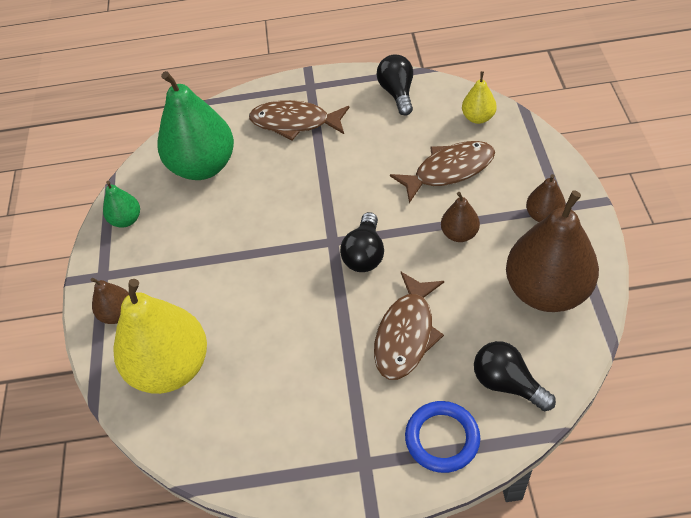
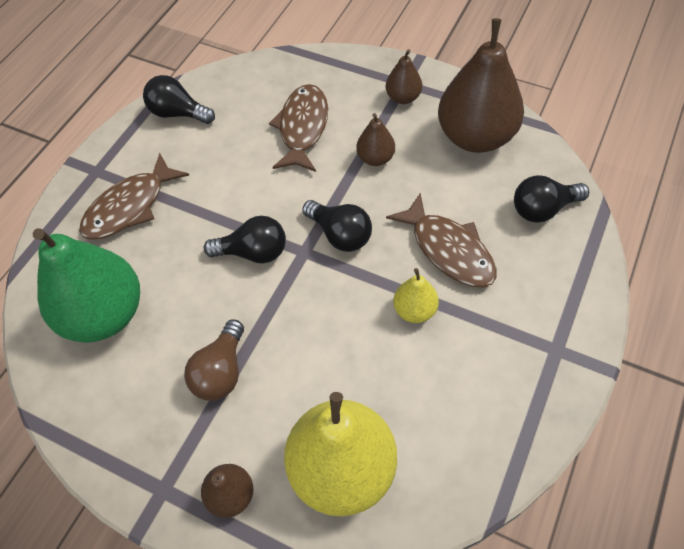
camera: 60 degrees left, 5 degrees up
(126, 220) = (105, 427): green pear -> none
(201, 253) = (221, 371): none -> brown light bulb
(309, 212) = (253, 252): none -> black light bulb
(442, 438) = (566, 280): blue ring -> none
(478, 118) = (264, 78): yellow pear -> yellow pear (414, 310)

